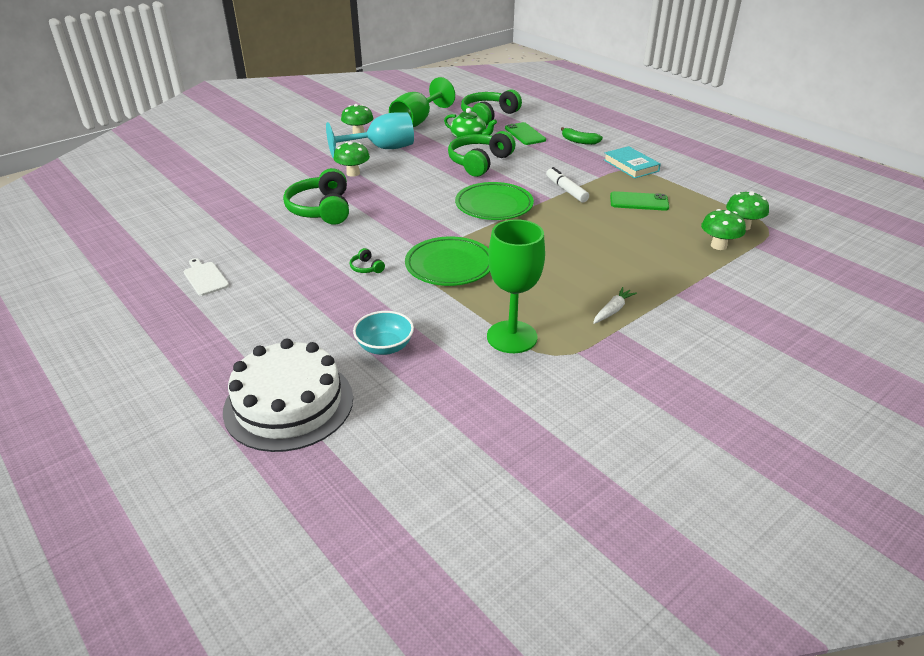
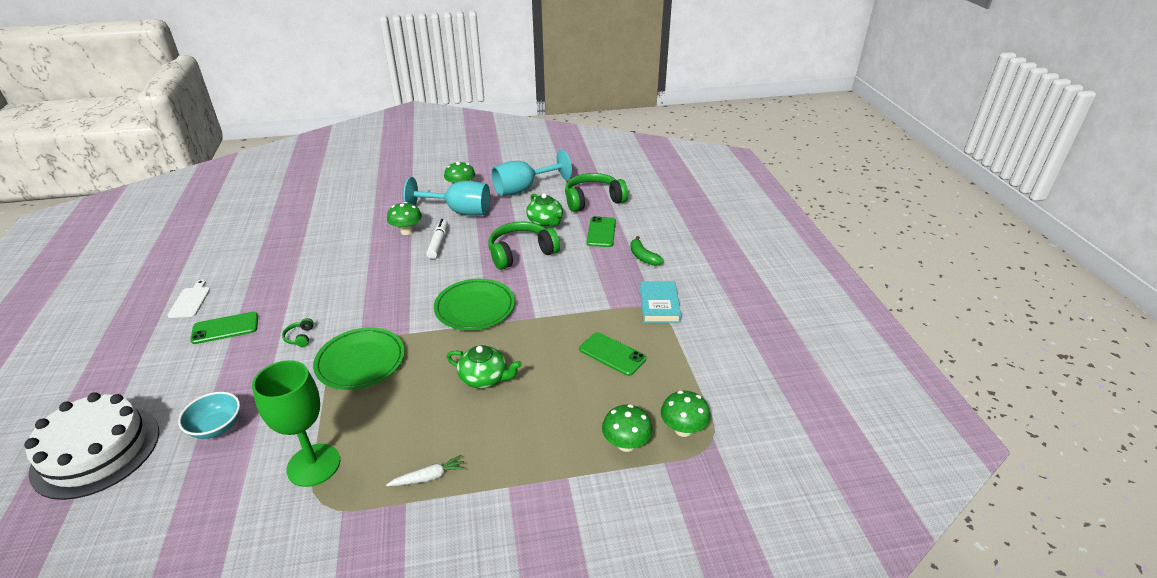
camera: 30 degrees right, 0 degrees up
(279, 284) = (225, 328): none -> green phone
(321, 209) = (340, 262): green headphones -> none
(417, 122) = (523, 189): green goblet -> turquoise goblet
(566, 190) = (559, 313): white marker -> white marker (438, 243)
(567, 243) = (484, 378): none -> green teapot

